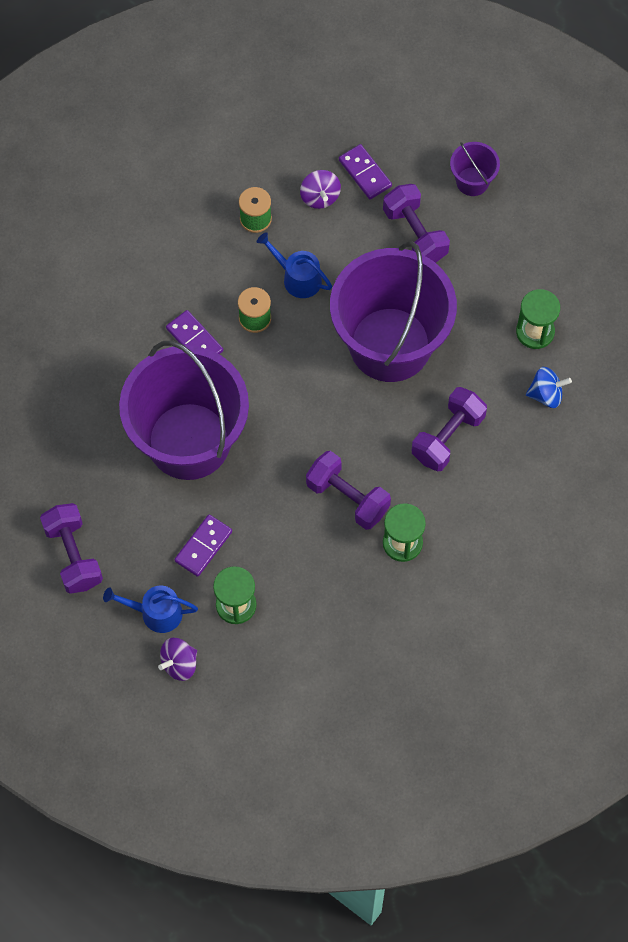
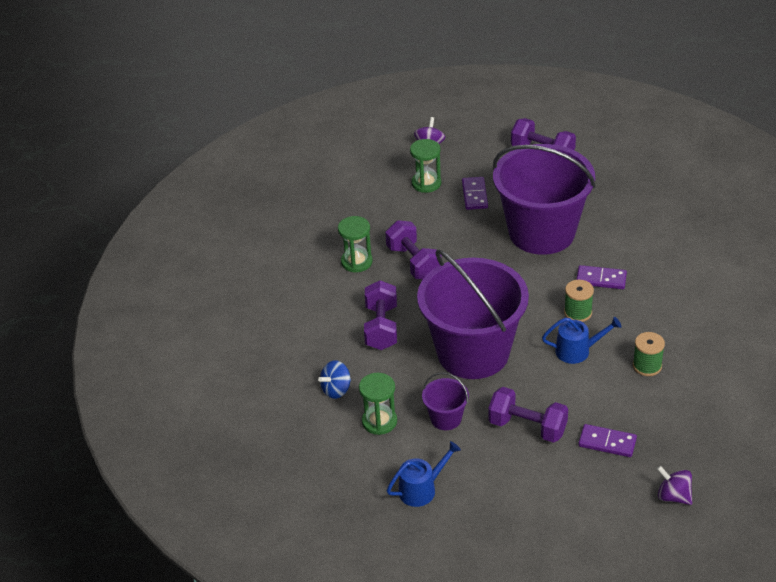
camera: 145 degrees right, 25 degrees down
(156, 613) = (467, 156): blue watering can -> blue watering can (421, 489)
(320, 197) = (620, 407): purple spinning top -> purple spinning top (673, 496)
(347, 498) = (414, 262): purple dumbbell -> purple dumbbell turned 60 degrees clockwise
(472, 181) = (523, 489): purple bucket -> purple bucket (446, 418)

